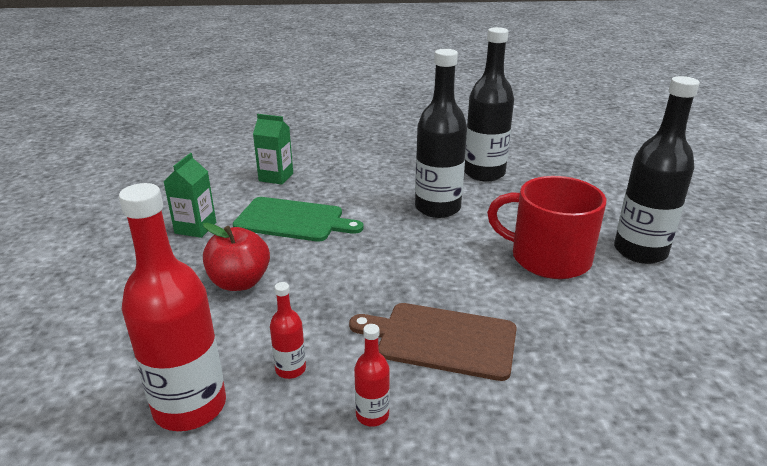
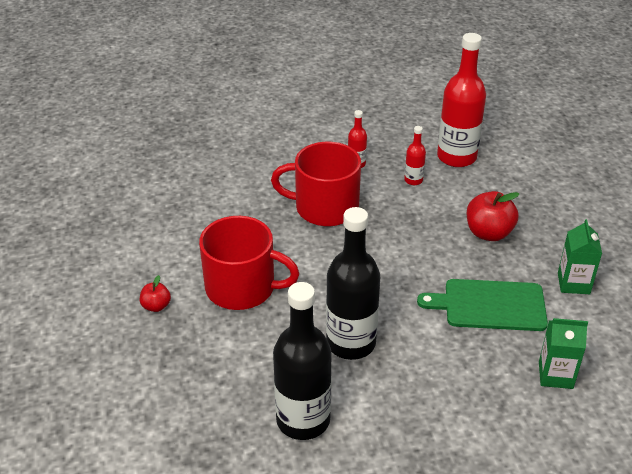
camera: 170 degrees right, 10 degrees up
(442, 340) = (325, 207): brown cutting board -> red mug
(640, 251) = (156, 306): black bottle -> red apple

